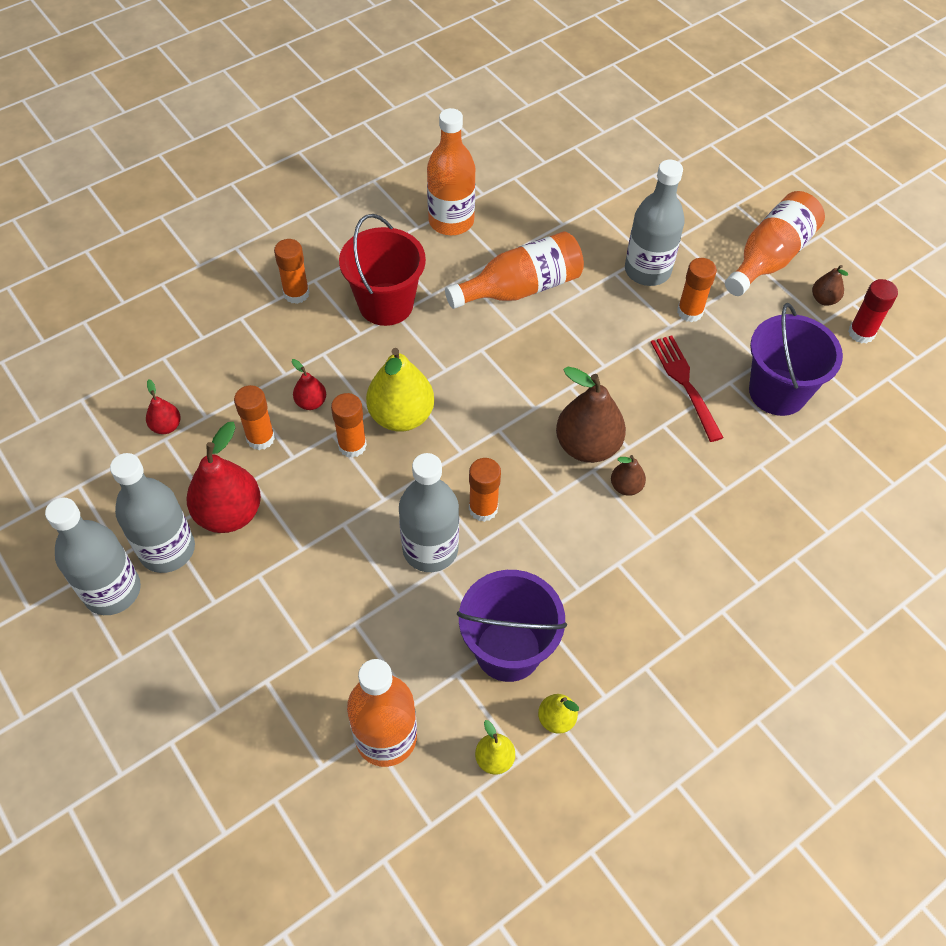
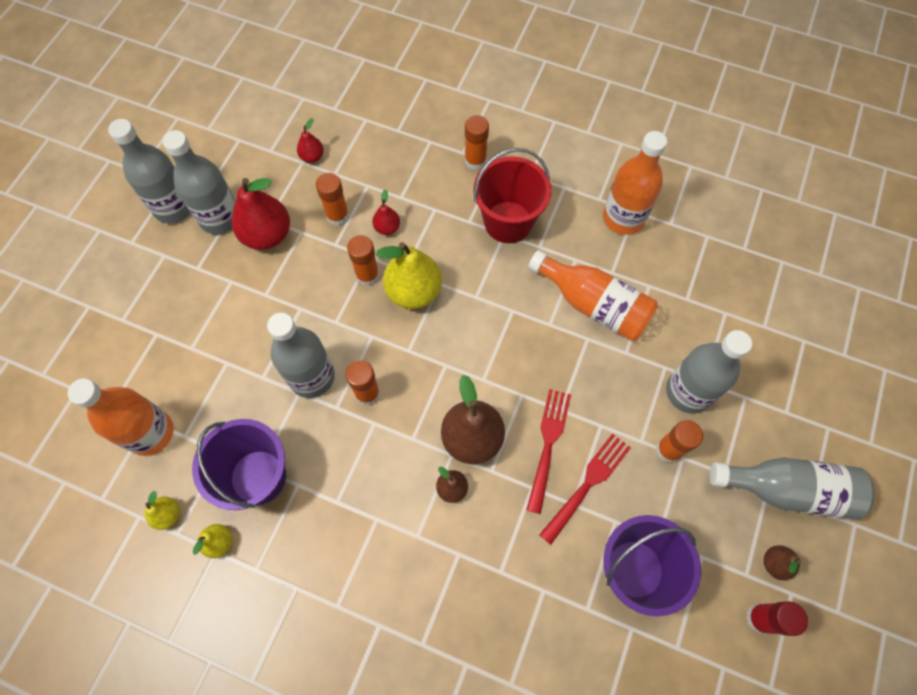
camera: 60 degrees right, 10 degrees up
(631, 392) = (548, 445): none -> red fork
(769, 258) = (787, 489): orange bottle -> grey bottle

